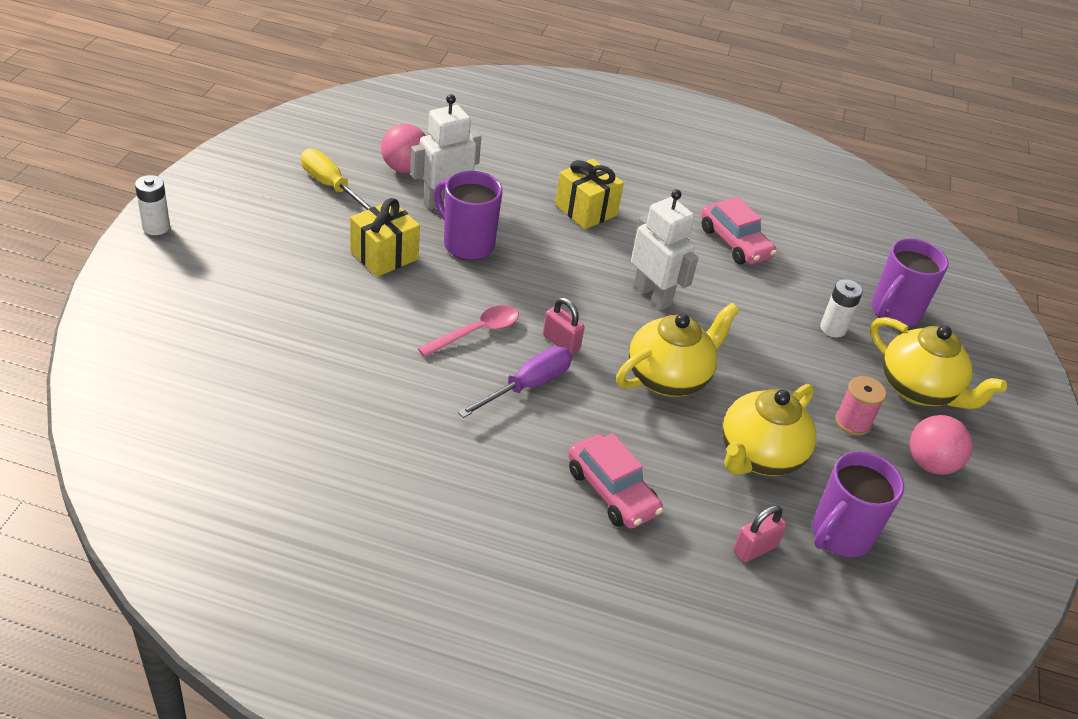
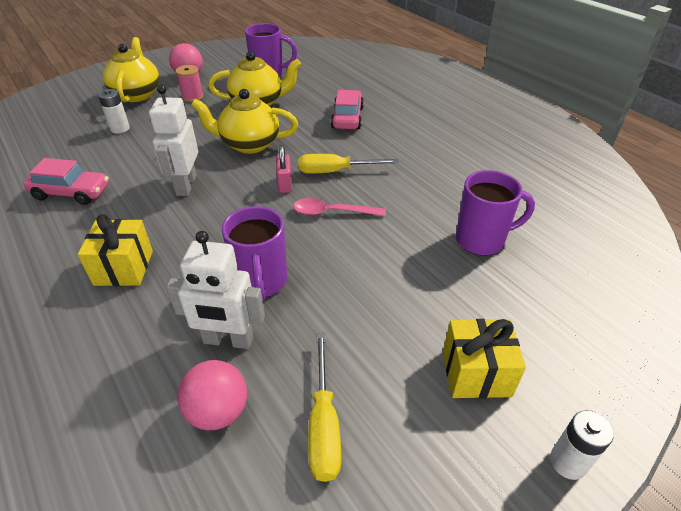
camera: 135 degrees left, 0 degrees up
(384, 255) = (342, 304): yellow gift -> yellow gift (476, 373)
(527, 386) = (335, 171): purple screwdriver -> yellow screwdriver
(734, 243) = (71, 193): pink car -> pink car turned 90 degrees clockwise
(755, 548) = (310, 83): pink padlock -> none
(894, 312) = (73, 122): purple mug -> purple mug (481, 240)

